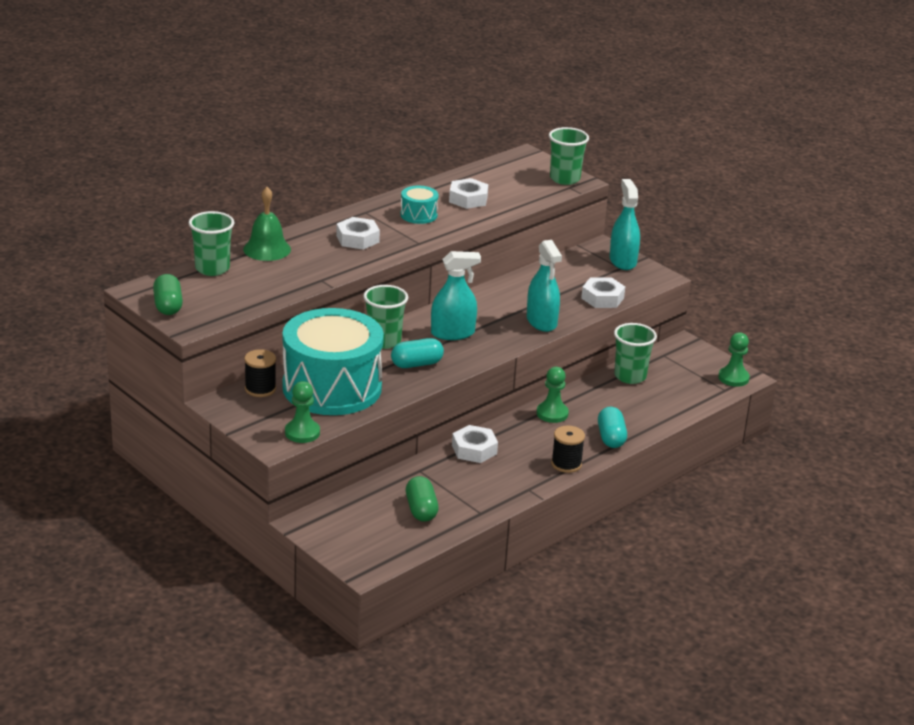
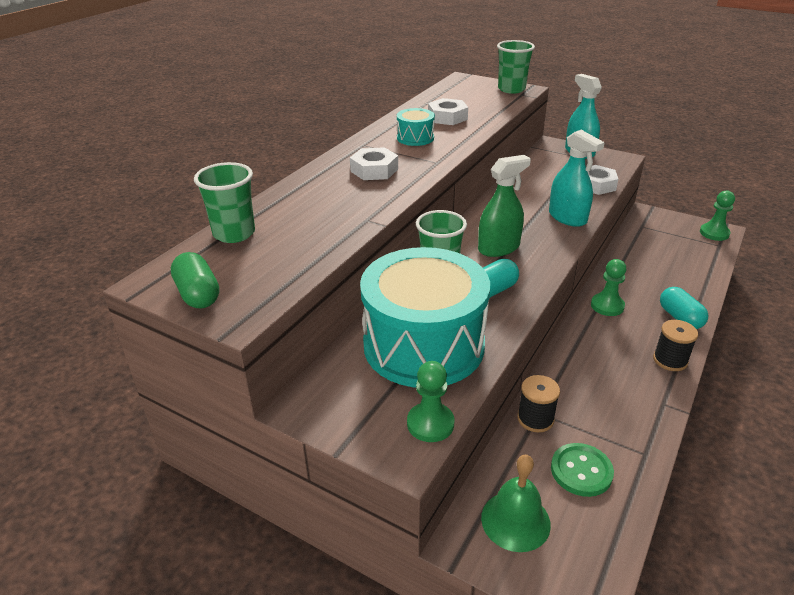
camera: 15 degrees left, 5 degrees up
(260, 389) = (342, 369): black spool -> black spool (535, 419)
(267, 249) = (286, 199): green bell -> green bell (515, 520)
(421, 510) = (581, 471): green capsule -> green button
(452, 333) = (499, 248): turquoise spray bottle -> green spray bottle
(474, 449) = (572, 368): white nut -> none
(630, 376) = (636, 251): green cup -> none

